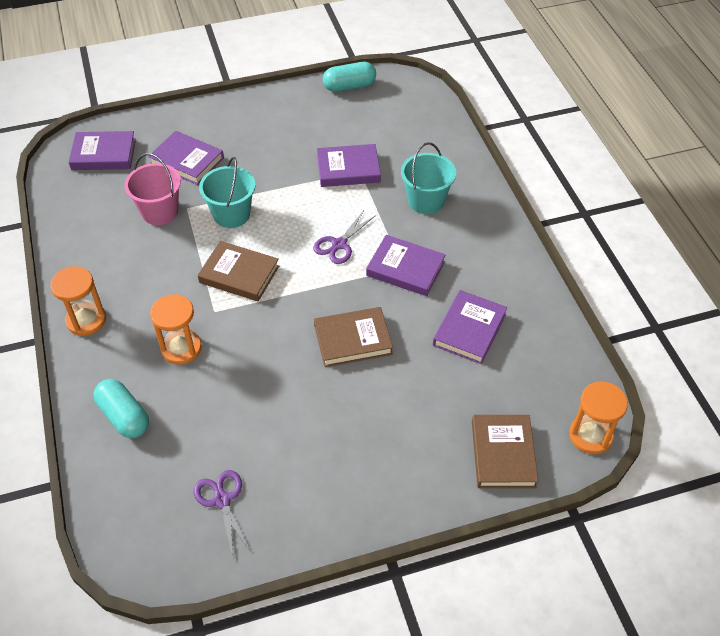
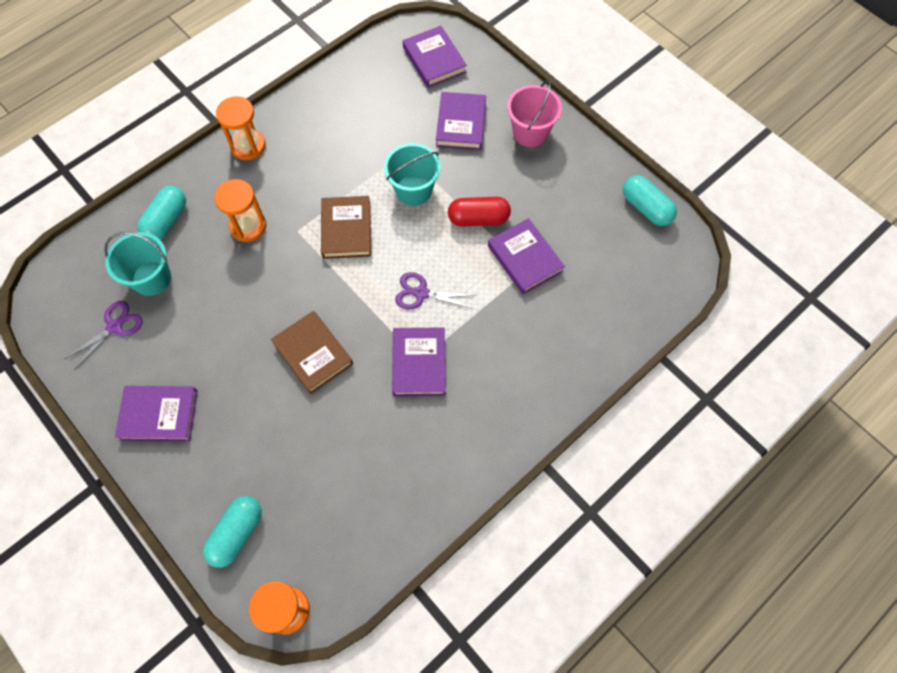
camera: 65 degrees right, 15 degrees up
(159, 212) = (389, 135): pink bucket -> pink bucket (530, 132)
(291, 183) = (478, 218): none -> red capsule
(426, 201) = (519, 346): turquoise bucket -> turquoise bucket (151, 278)
(469, 330) = (369, 451): purple book -> purple book (159, 415)
(502, 454) = (236, 533): brown book -> turquoise capsule

